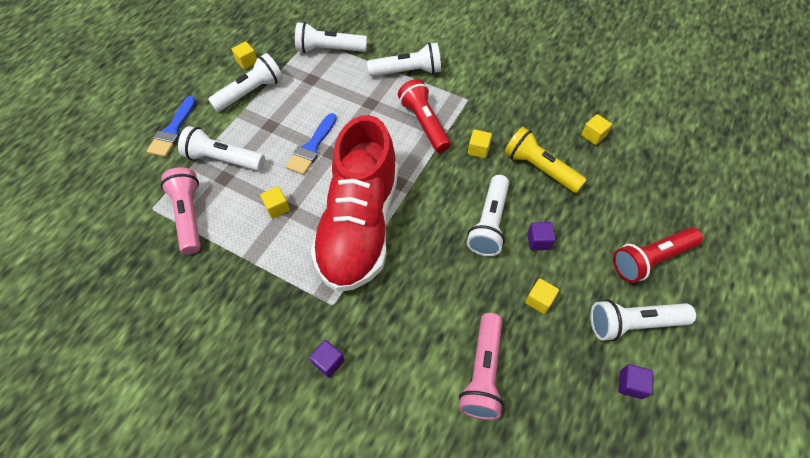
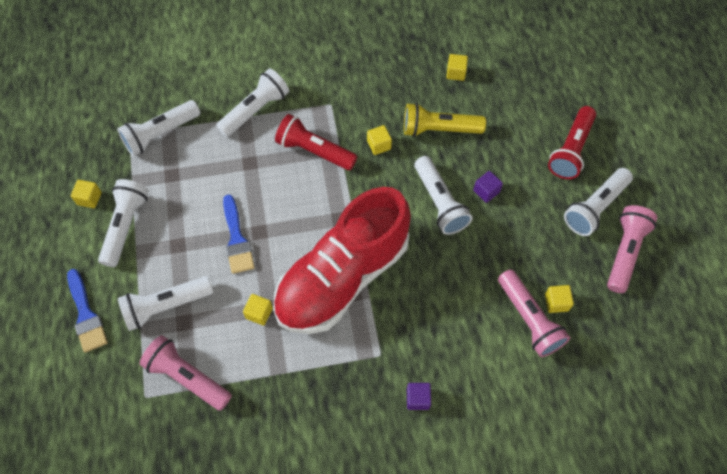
camera: 40 degrees left, 5 degrees up
(360, 225) = (342, 277): red shoe -> red shoe turned 75 degrees clockwise
(539, 300) = (523, 237): yellow cube -> yellow cube (556, 302)
(631, 384) = (625, 252): purple cube -> pink flashlight

